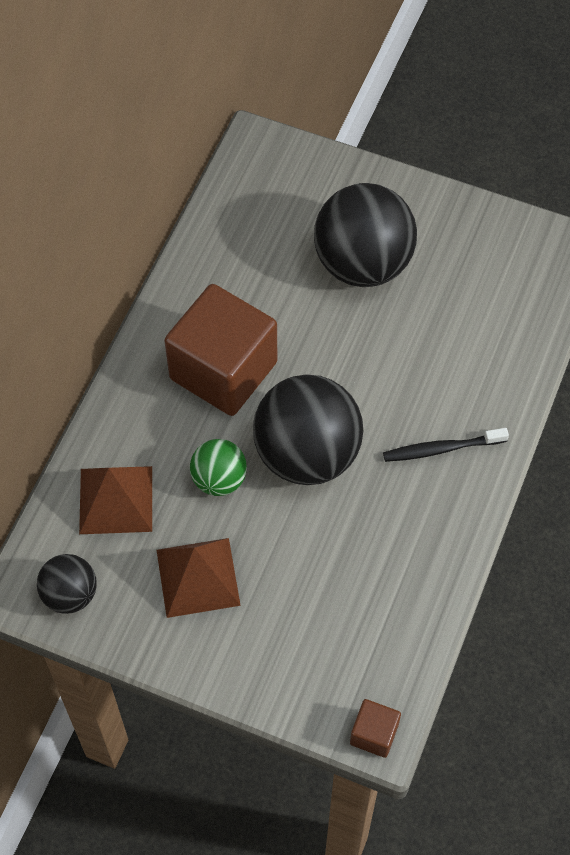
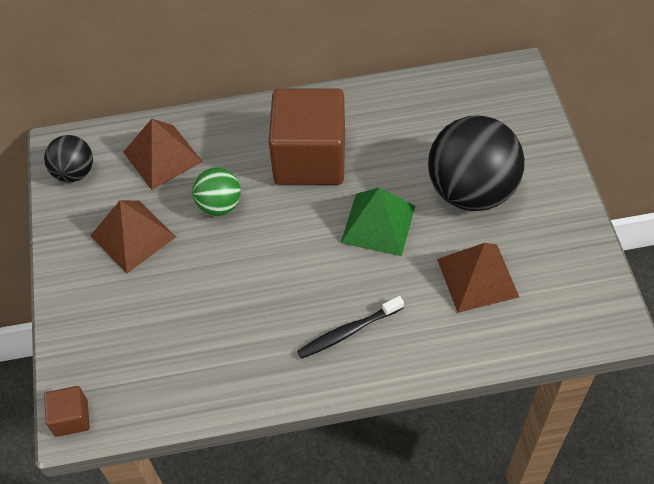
camera: 60 degrees right, 5 degrees down
(307, 454) = (278, 246): black ball -> none
(343, 358) = (378, 224): none -> green pyramid
(441, 449) = (348, 332): black toothbrush -> black toothbrush turned 75 degrees counterclockwise
(457, 316) = (477, 277): none -> brown pyramid

